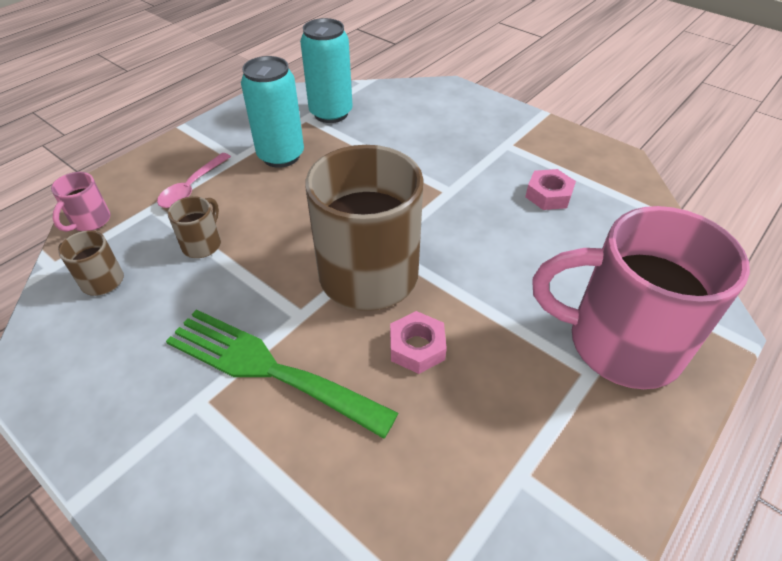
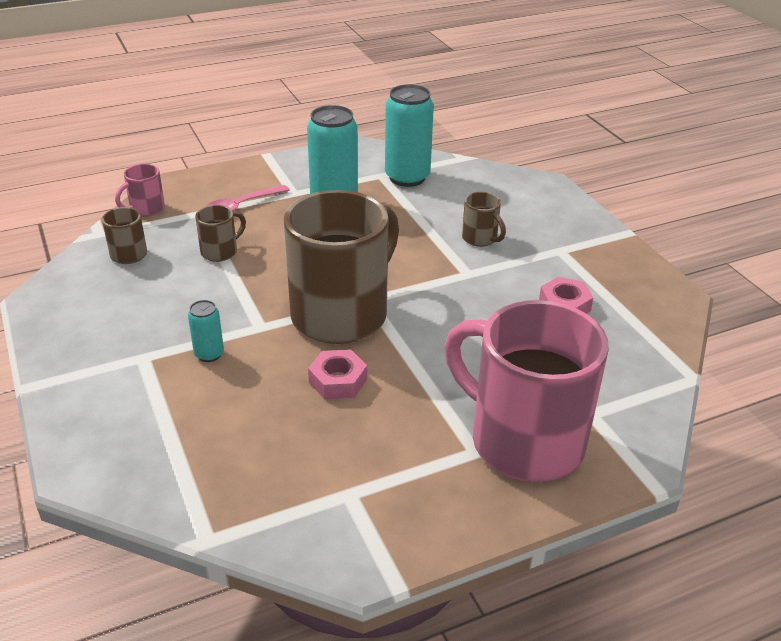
camera: 25 degrees right, 10 degrees down
(268, 369) = (209, 354): green fork -> turquoise can
(435, 154) = (480, 239): none -> brown mug

